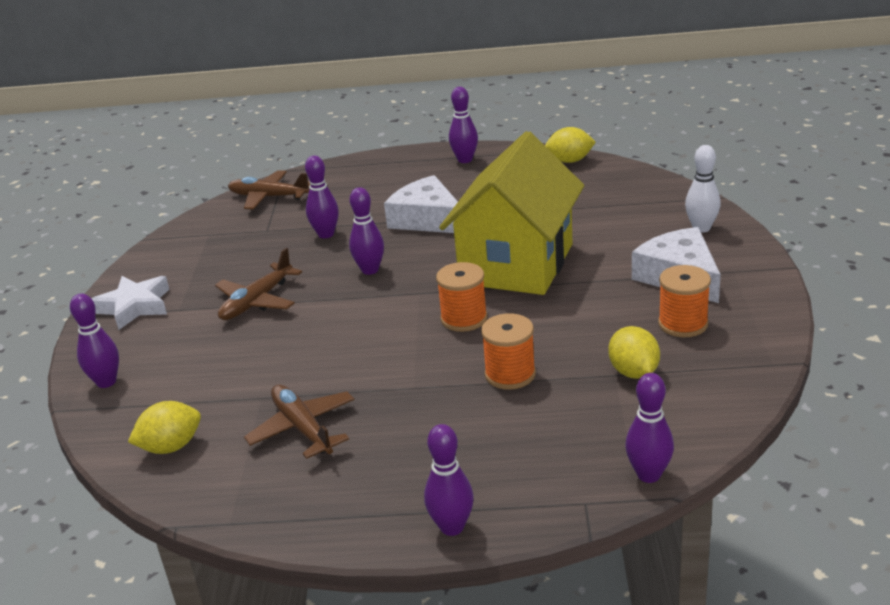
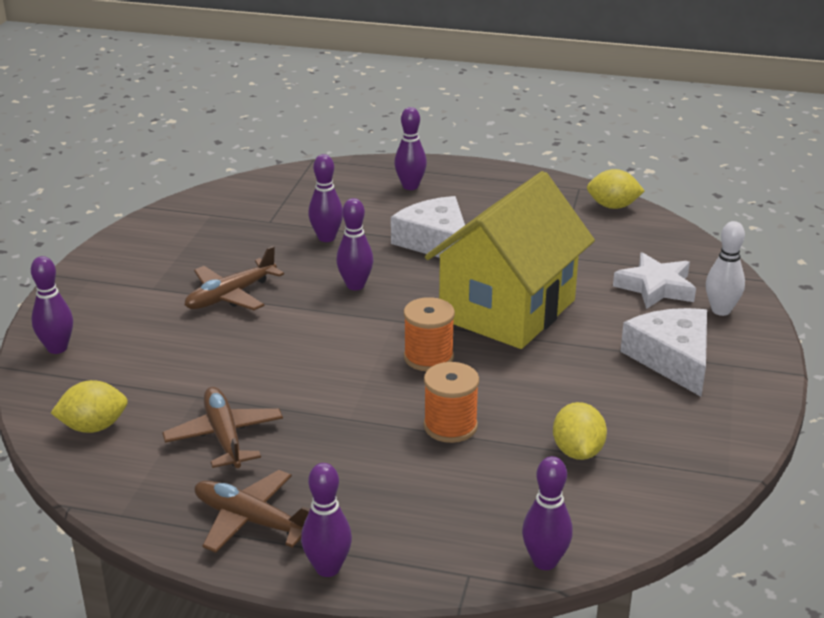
camera: 10 degrees right, 0 degrees up
(134, 307) = (111, 276): white star -> white star (655, 287)
(269, 197) = (285, 186): brown plane -> brown plane (251, 520)
(465, 160) = (502, 183): purple bowling pin -> purple bowling pin (410, 186)
(683, 324) = (652, 411): orange spool -> none

